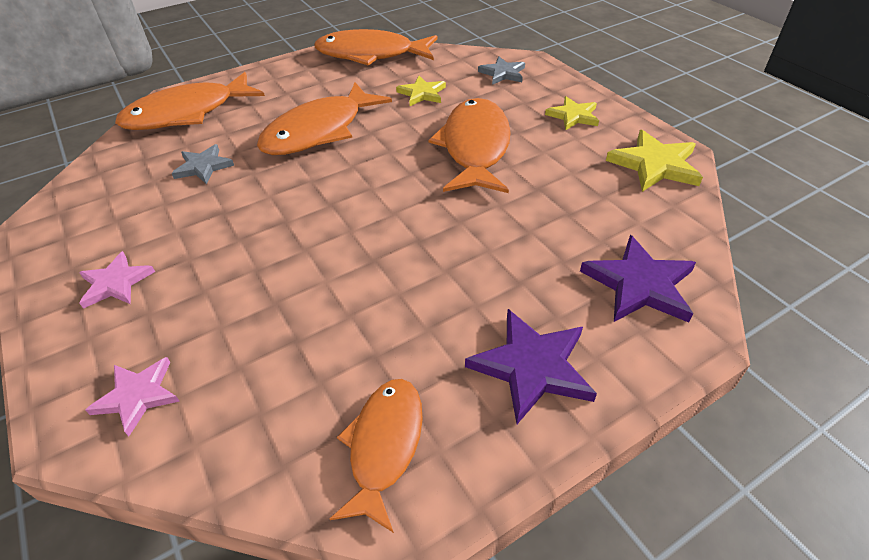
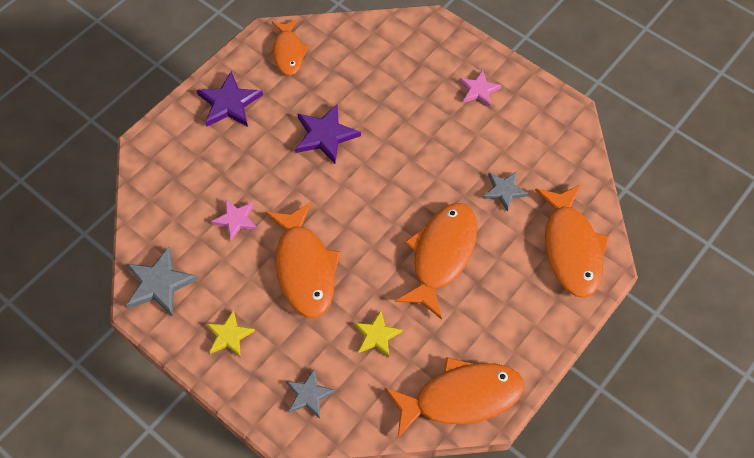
camera: 160 degrees right, 15 degrees up
(137, 396) = (413, 42): pink star -> pink star (236, 220)
(187, 113) = (571, 248): orange fish -> orange fish turned 135 degrees clockwise
(639, 284) = (174, 167): purple star -> purple star (325, 135)
(654, 165) = (159, 284): yellow star -> grey star

